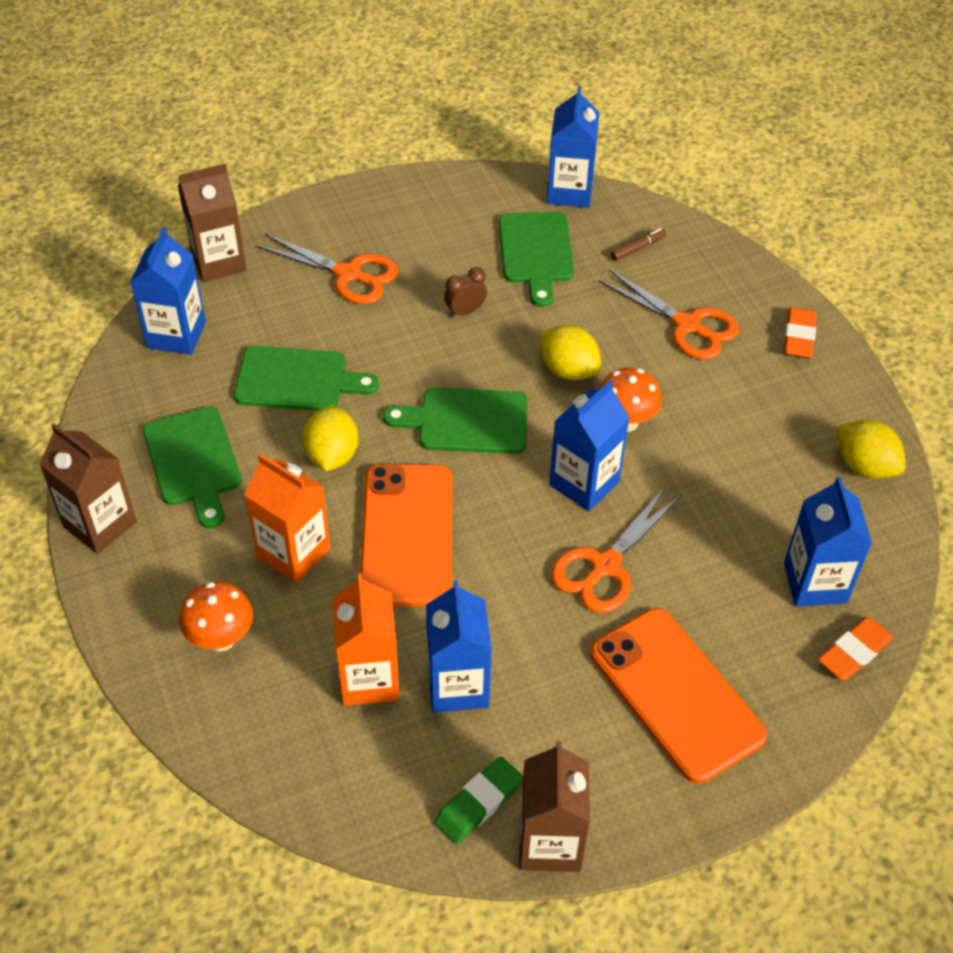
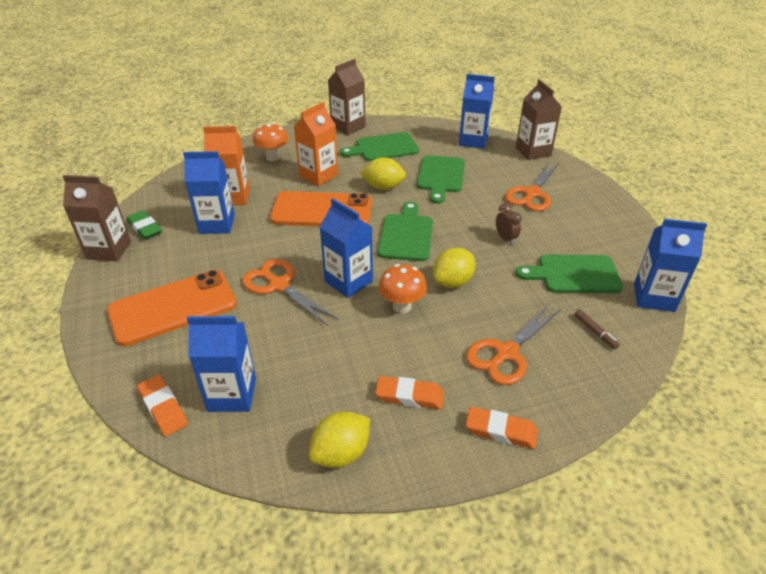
camera: 95 degrees right, 10 degrees down
(772, 411) = (409, 396): none -> orange eraser

